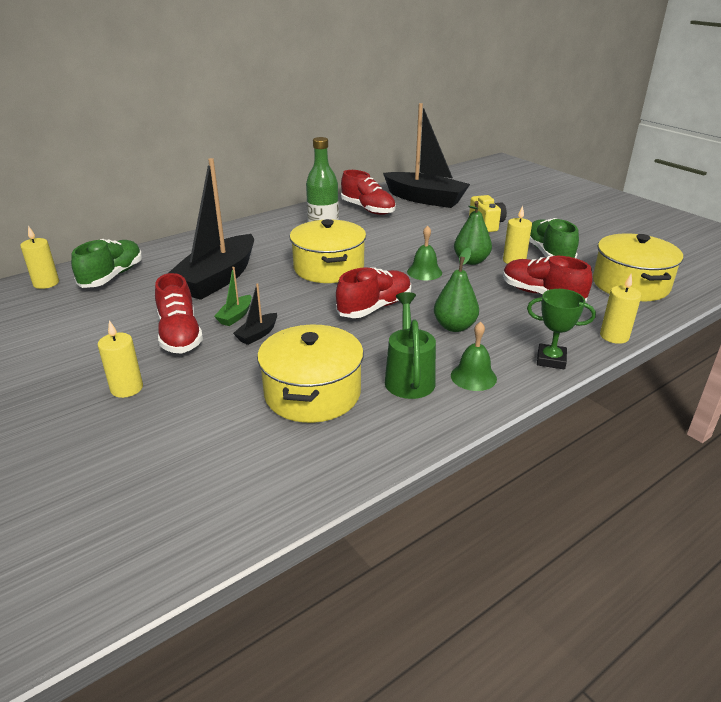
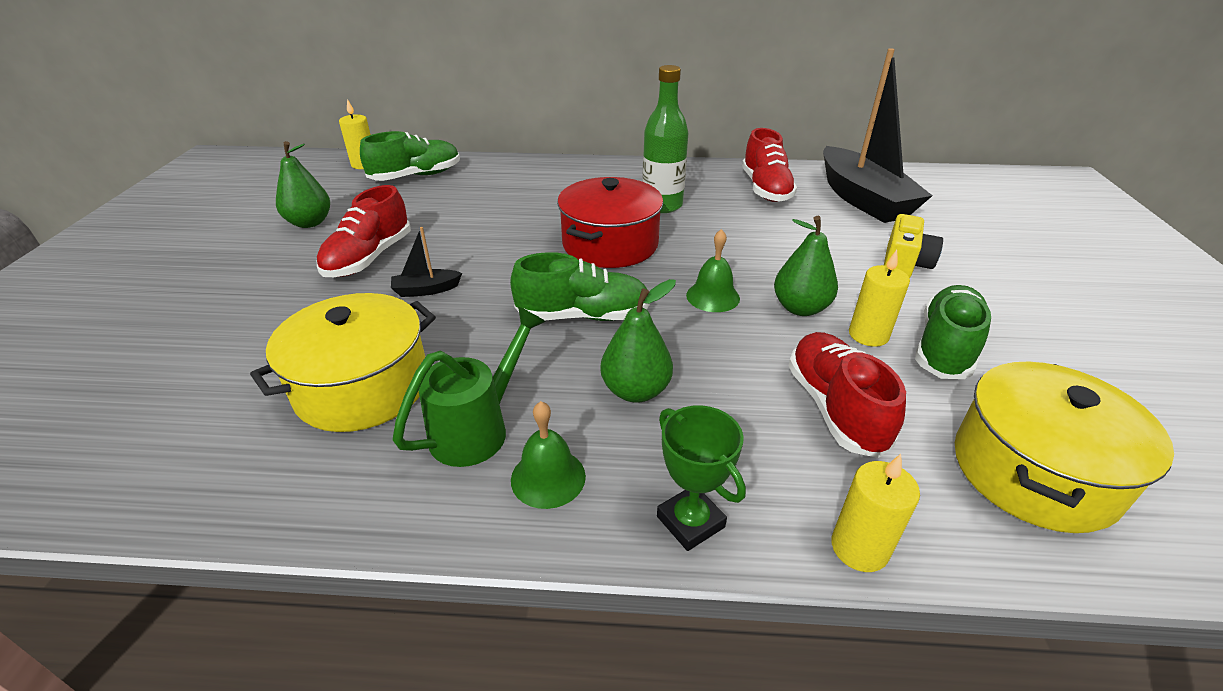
camera: 40 degrees right, 5 degrees up
(82, 335) = (310, 223): none -> green pear
(127, 388) = (252, 291): yellow candle -> none
(217, 279) = (489, 213): black boat -> none
(235, 316) = (440, 260): green boat -> none
(329, 268) = (610, 244): yellow pot -> red pot
(374, 307) = (583, 316): red shoe -> green shoe

